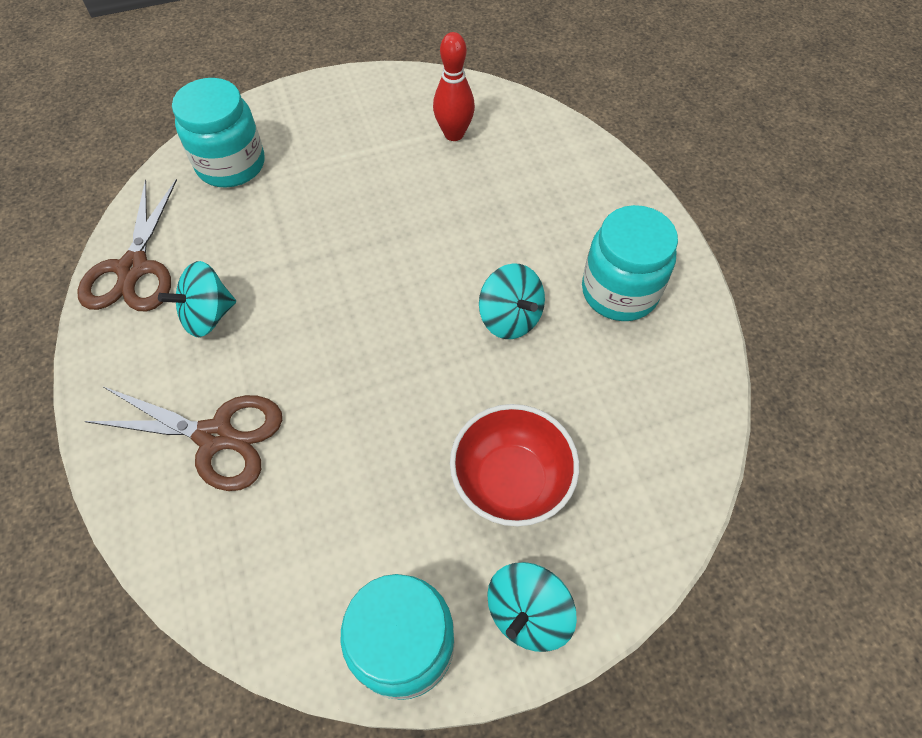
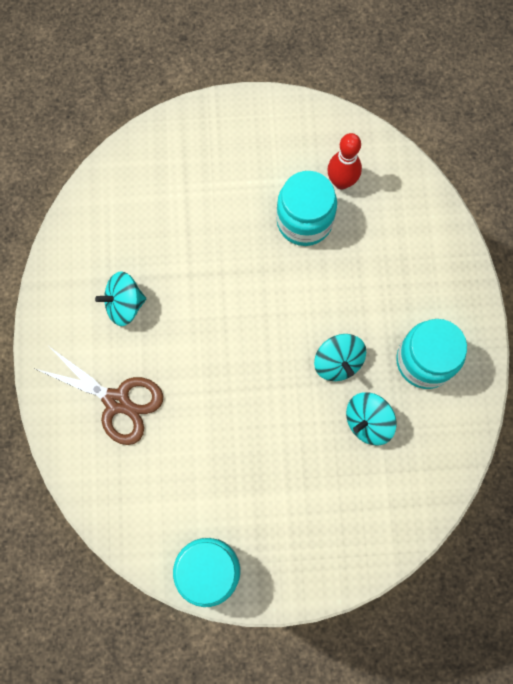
camera: 15 degrees right, 15 degrees up
(133, 268) = (77, 250): brown scissors -> none
(231, 165) = (160, 170): turquoise jar -> turquoise jar (304, 221)
(511, 481) = (303, 485): red bowl -> none
(527, 613) = (289, 572): turquoise spinning top -> turquoise spinning top (368, 422)

